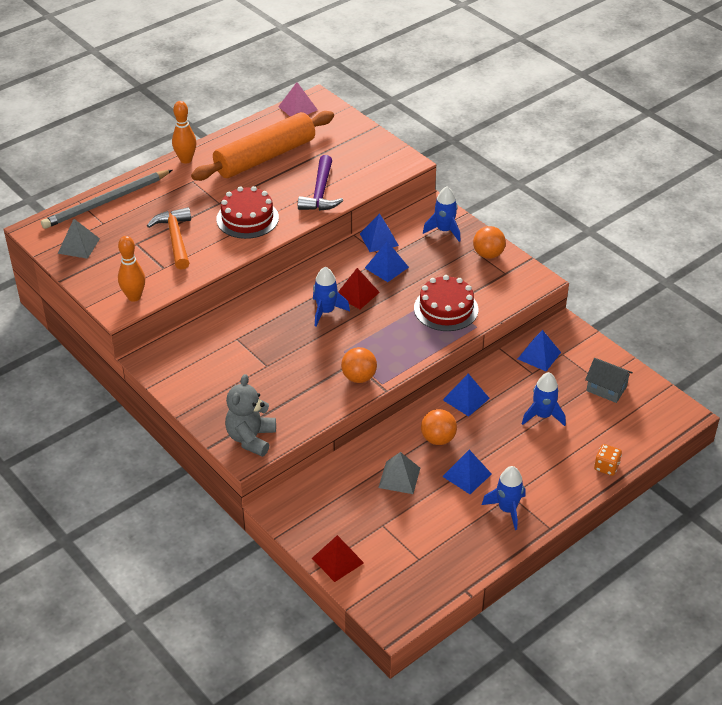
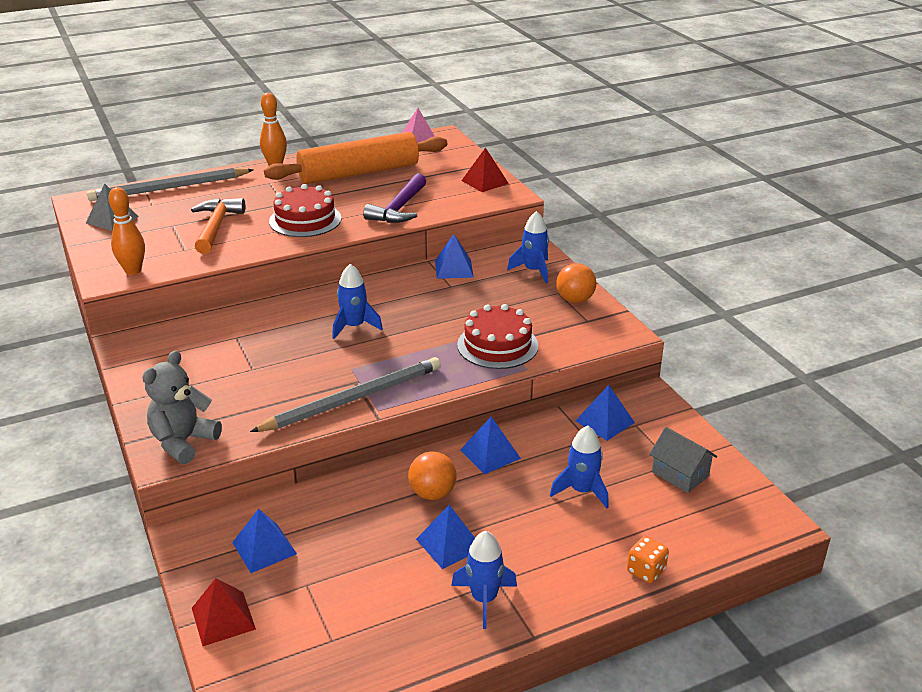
camera: 15 degrees right, 10 degrees down
(357, 294) = (400, 315): red pyramid -> red pyramid (485, 182)
(359, 377) = (353, 399): orange ball -> grey pencil
(386, 267) = (448, 295): blue pyramid -> blue pyramid (264, 548)
(399, 477) = (360, 530): grey pyramid -> none

